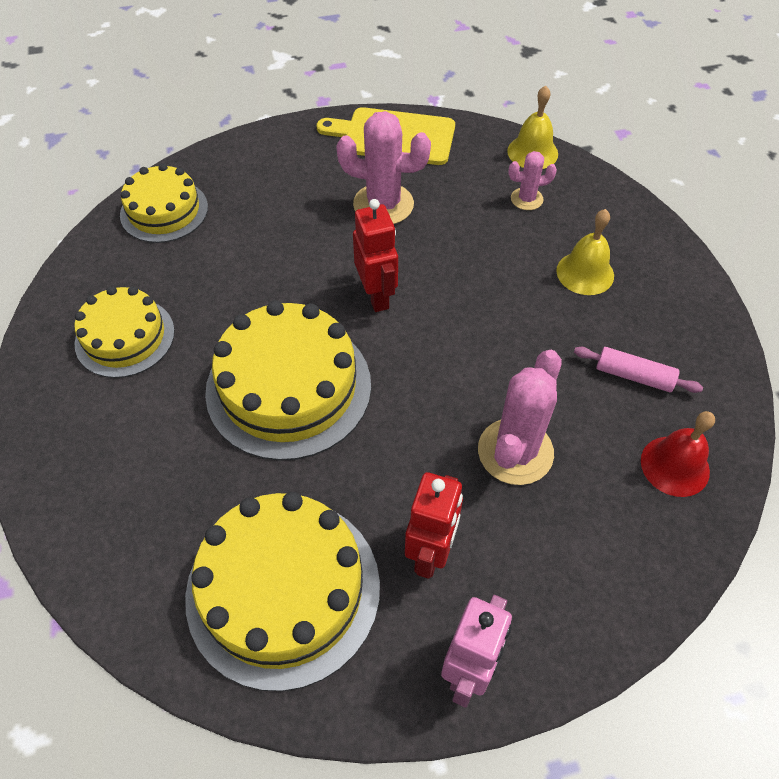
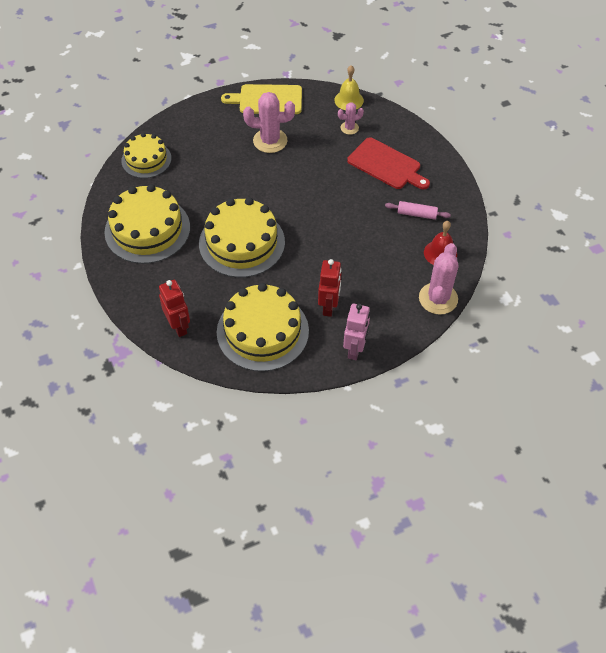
camera: 10 degrees left, 0 degrees up
(125, 337) = (147, 229): yellow cake -> yellow cake, size x1.61
(377, 296) = (277, 191): red robot -> red robot (179, 326)
(515, 451) = (362, 257): pink cactus -> pink cactus (438, 298)
(585, 273) = (386, 165): yellow bell -> red cutting board

